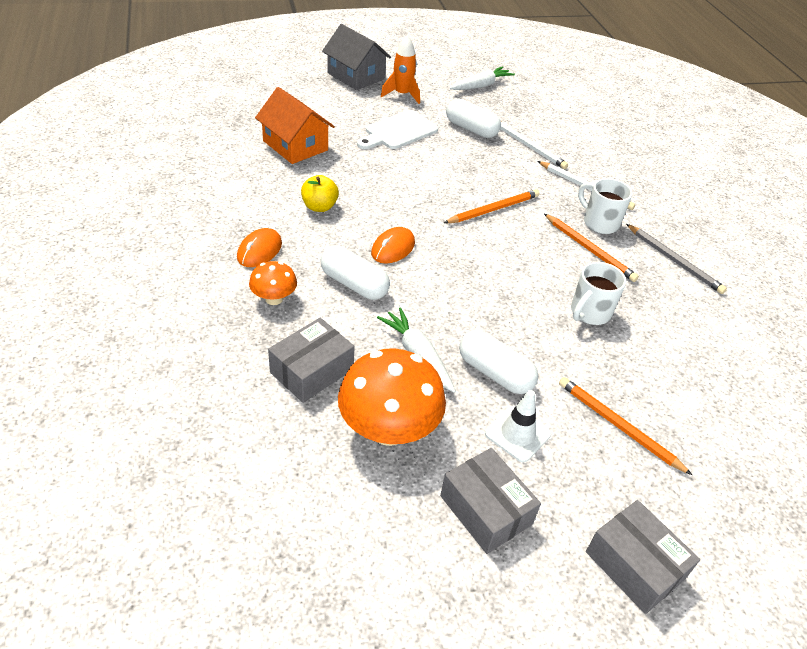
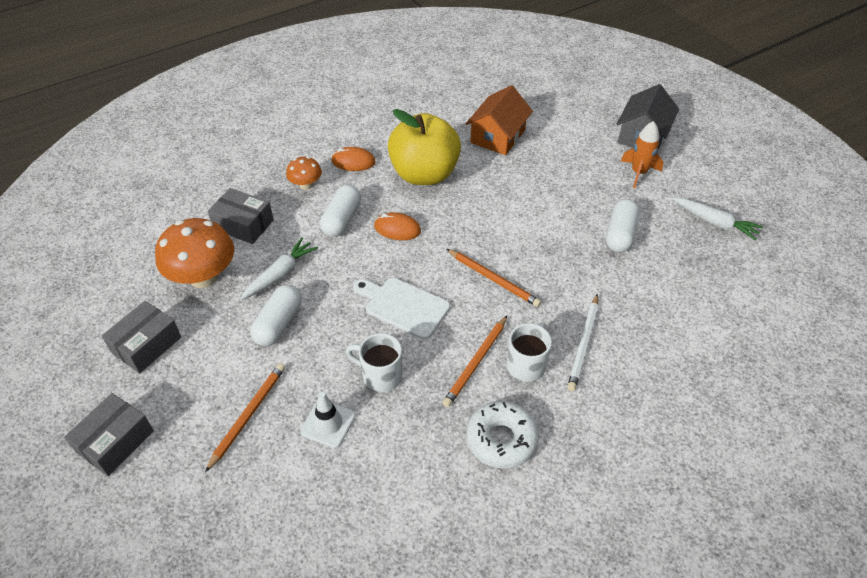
camera: 75 degrees right, 5 degrees up
(319, 207) = (424, 174): yellow apple -> yellow apple, size x2.25
(398, 131) = (571, 187): white cutting board -> white cutting board (403, 306)
(517, 434) = (220, 350): white traffic cone -> white traffic cone (328, 423)
(528, 146) = (626, 284): white pencil -> none
(674, 261) = (501, 439): grey pencil -> white donut

